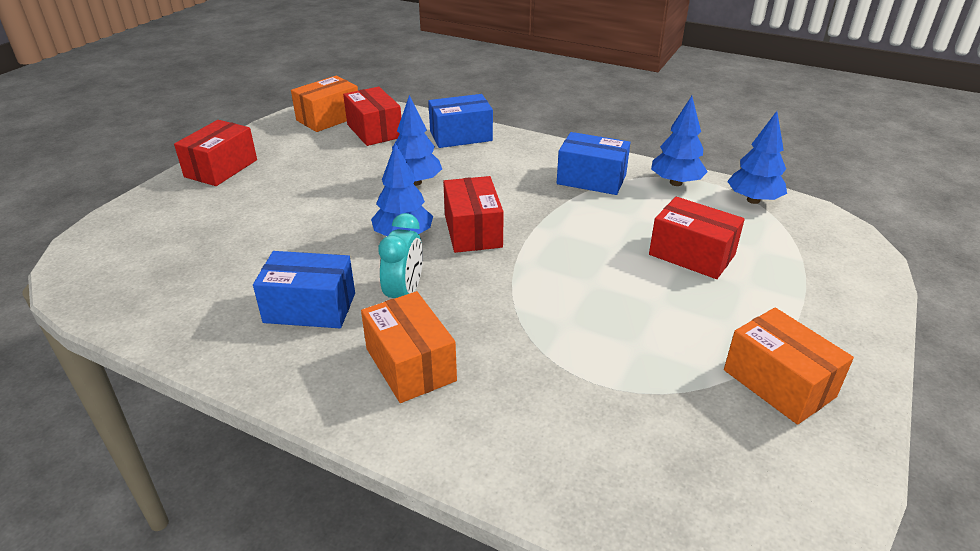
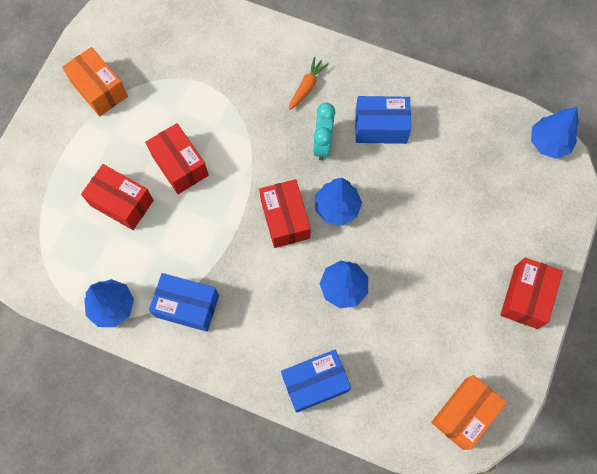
camera: 175 degrees right, 35 degrees up
(374, 131) = (406, 387): red box -> red box (180, 165)
(410, 364) = (307, 86): orange box -> orange carrot
(753, 200) = (52, 283): blue tree -> blue tree (548, 143)

